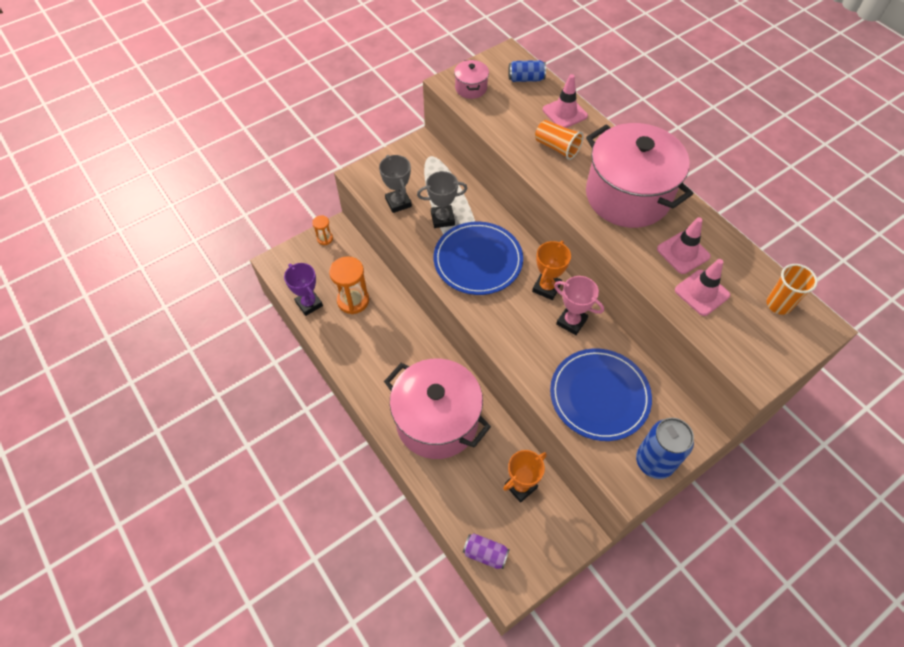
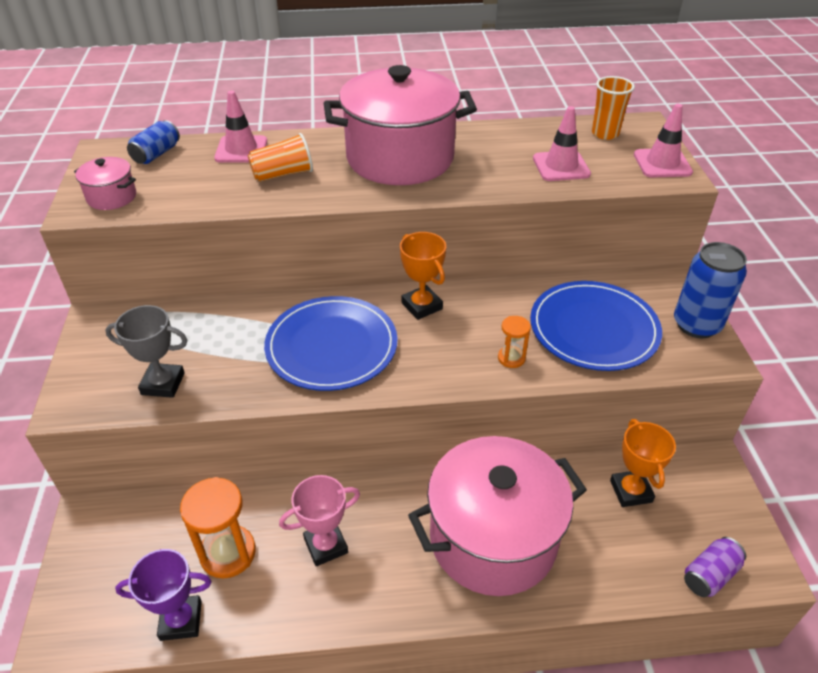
camera: 60 degrees left, 15 degrees down
(325, 238) = (86, 541): orange hourglass -> orange hourglass (511, 358)
(442, 219) = (236, 351): grey trophy -> none
(571, 321) = (483, 307): pink trophy -> pink trophy (326, 545)
(683, 253) = (503, 157): pink traffic cone -> pink traffic cone (662, 163)

